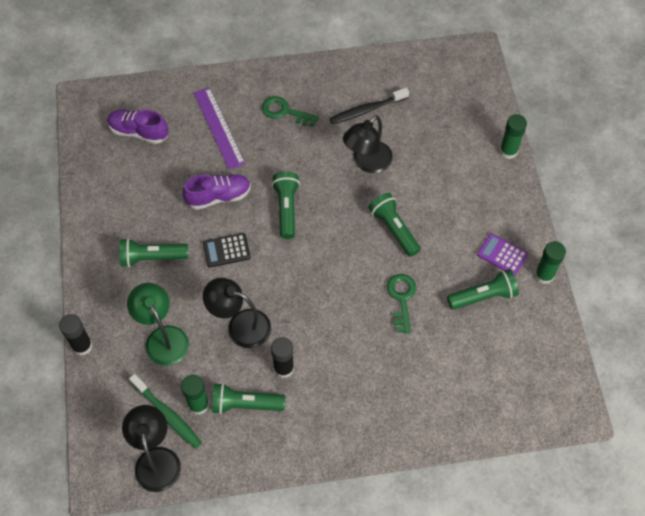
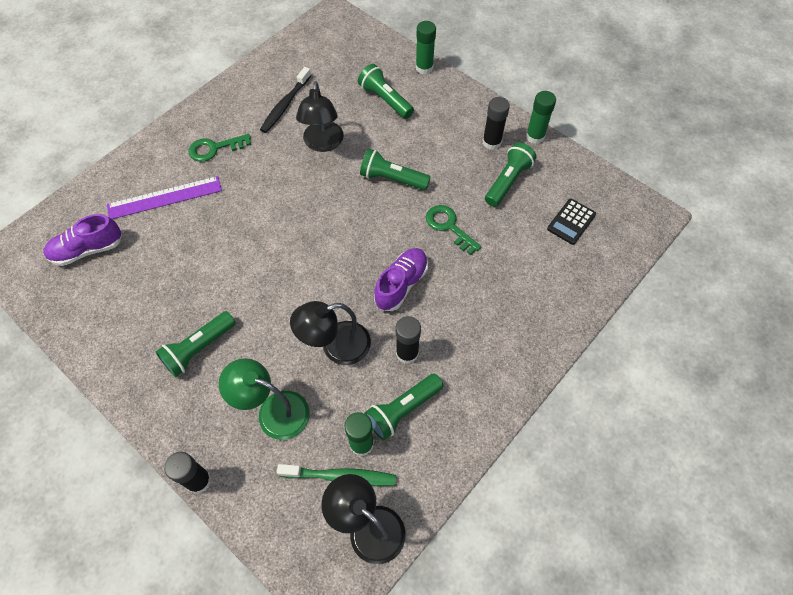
camera: 40 degrees left, 0 degrees up
(218, 128) = (165, 198): purple ruler -> purple ruler turned 45 degrees counterclockwise
(218, 197) = (216, 254): purple shoe -> purple shoe (401, 284)
(226, 250) = (265, 293): black calculator -> black calculator (571, 222)
(286, 208) = (287, 223): green flashlight -> green flashlight (385, 100)
(502, 255) = (491, 142): purple calculator -> black glue stick

